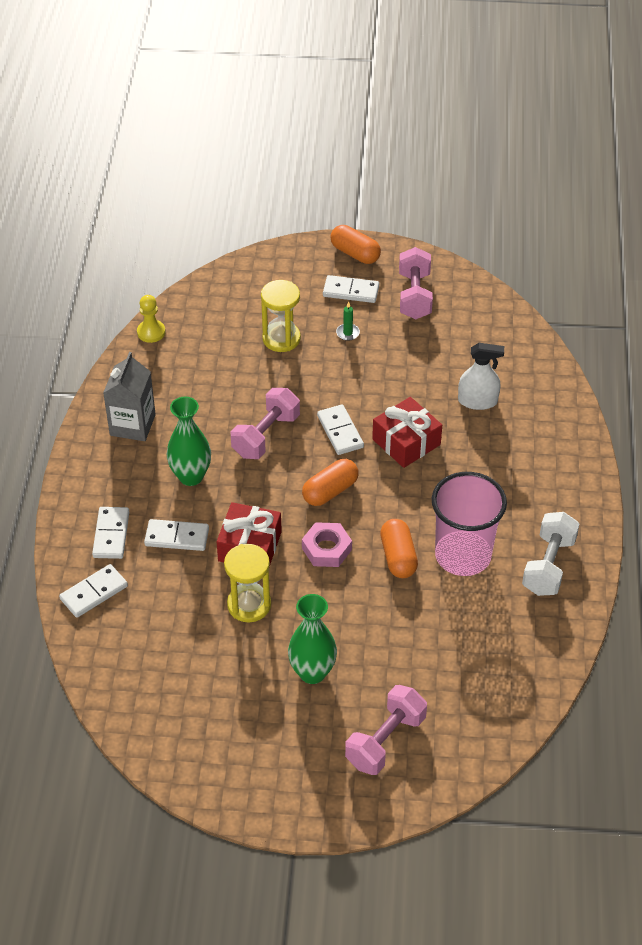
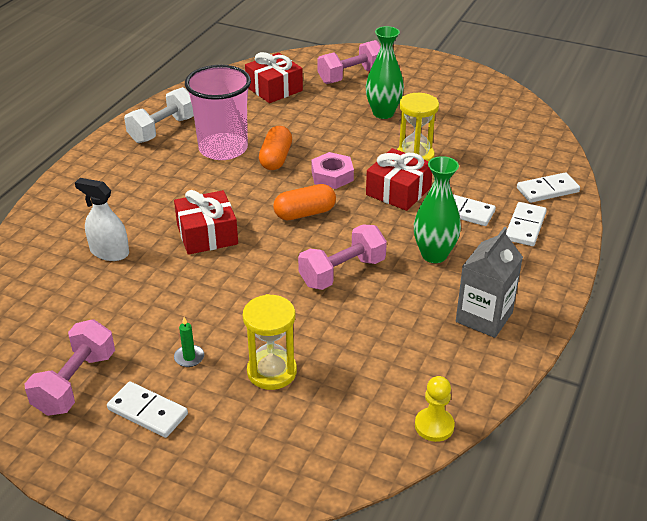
camera: 160 degrees left, 10 degrees down
(340, 432) = (265, 258): white domino -> none
(355, 253) = (101, 469): orange capsule -> none
(469, 681) = (274, 89): none -> red gift

